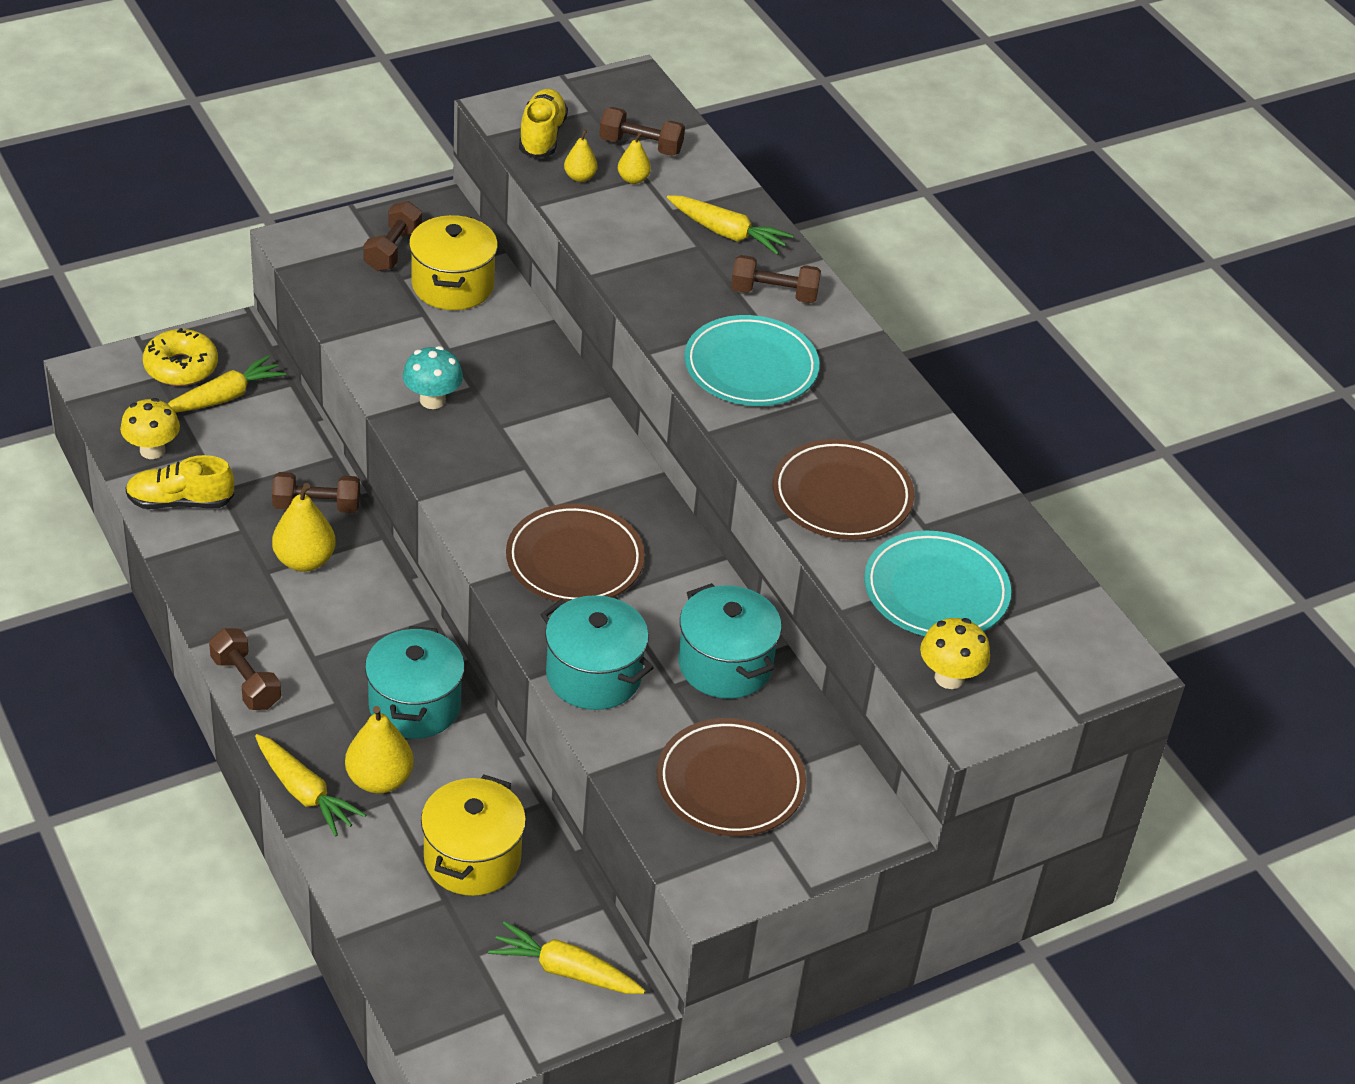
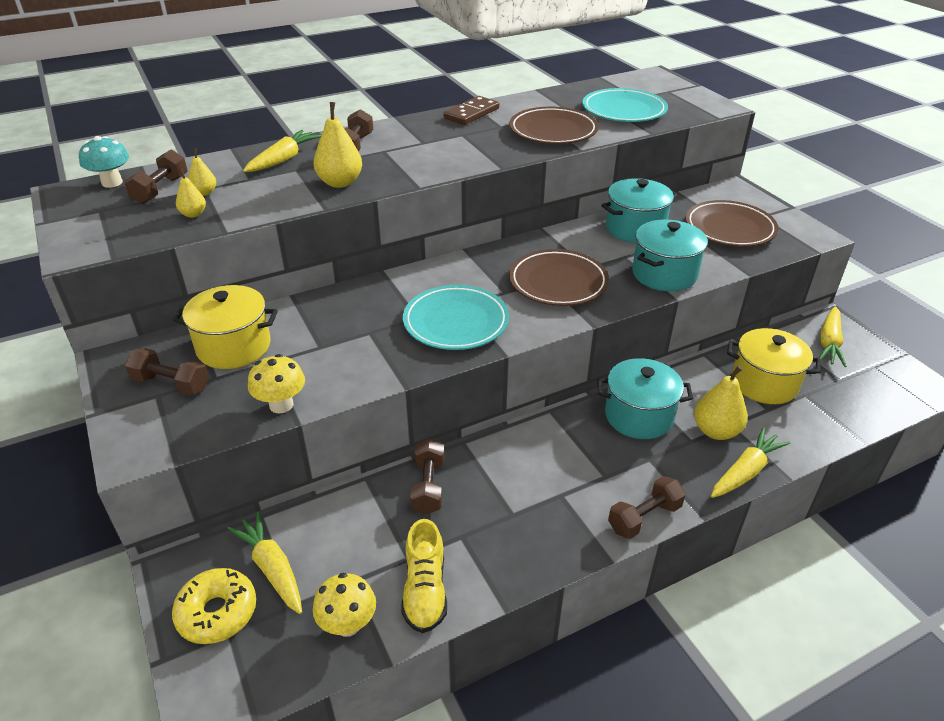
camera: 85 degrees left, 5 degrees down
(304, 560) = (496, 489): yellow pear -> yellow pear (340, 183)
(432, 400) = (386, 353): turquoise mushroom -> turquoise mushroom (112, 183)
(542, 137) = (127, 231): yellow shoe -> none
(750, 367) = (433, 154): turquoise plate -> turquoise plate (456, 322)
(902, 411) = (471, 113): none -> brown domino
(949, 677) = (689, 110): yellow mushroom -> yellow mushroom (281, 405)

